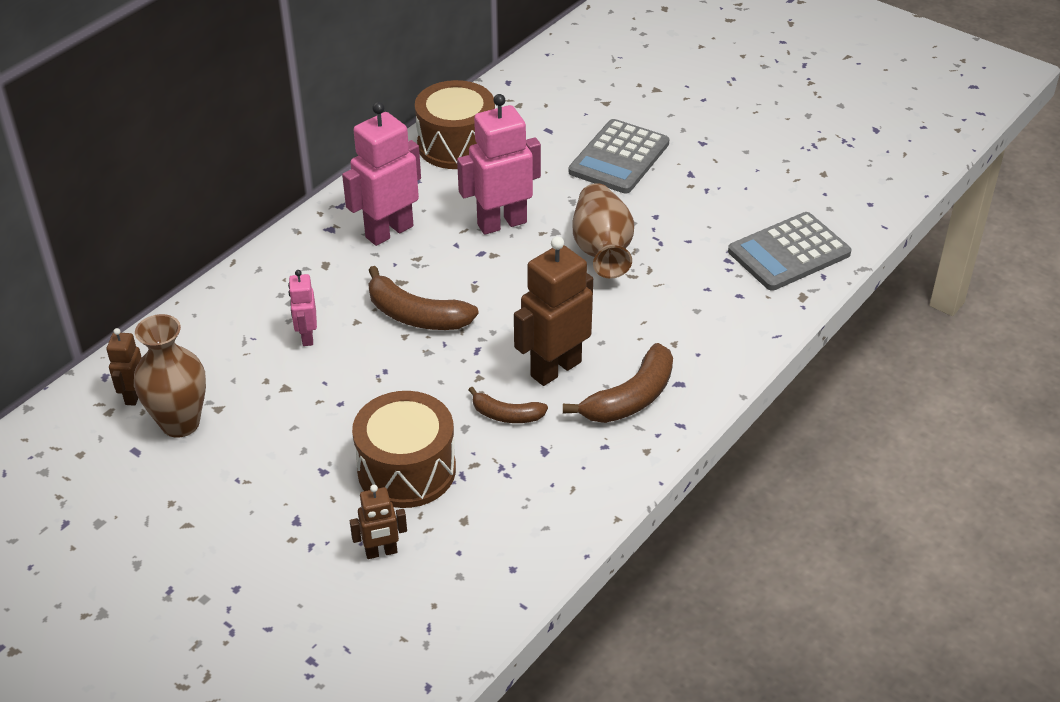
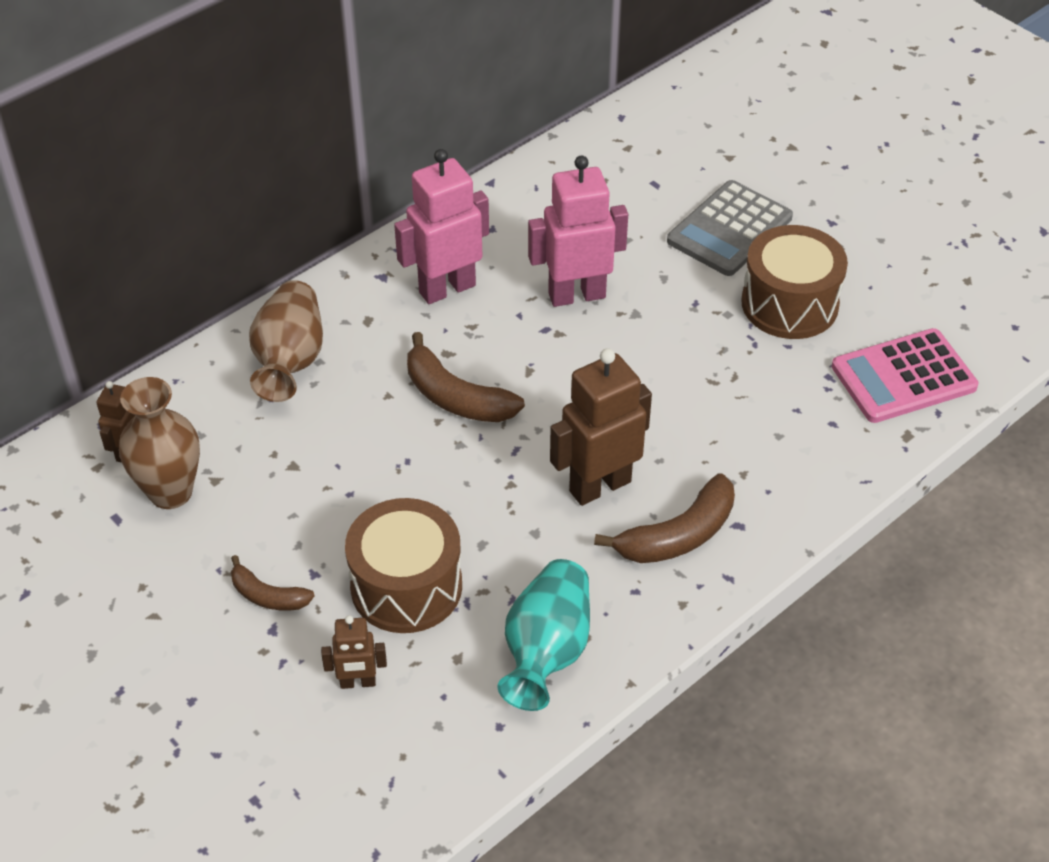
camera: 10 degrees right, 5 degrees up
(307, 337) = (329, 406): pink robot -> none
(456, 145) = (545, 189): brown drum -> brown drum (789, 304)
(506, 415) = (532, 535): brown banana -> brown banana (268, 596)
(540, 503) = (547, 651): none -> turquoise vase
(602, 249) = (685, 344): brown vase -> brown vase (290, 360)
(789, 253) = (903, 377): grey calculator -> pink calculator

